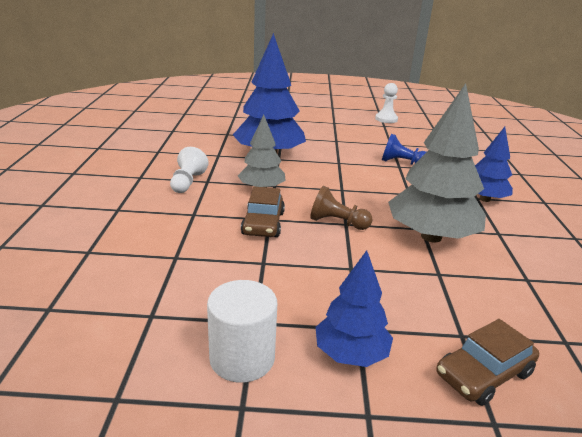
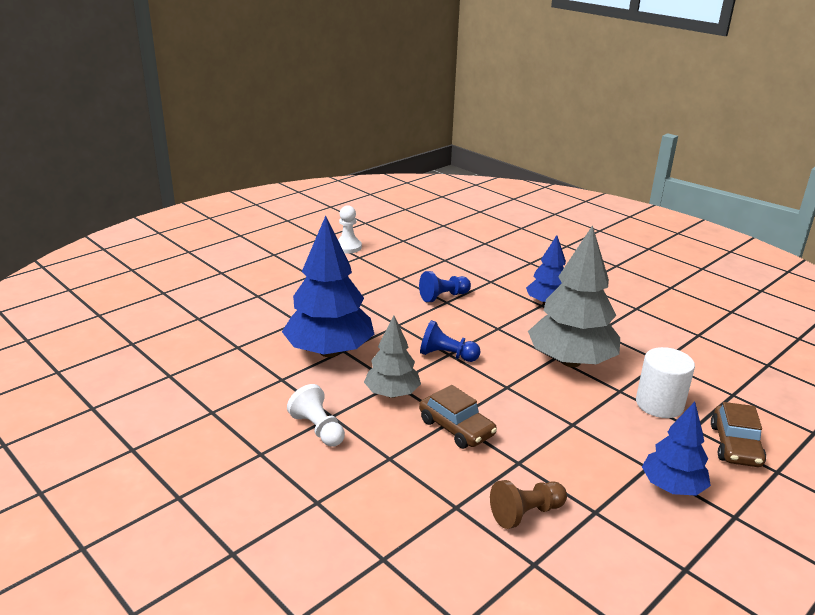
camera: 45 degrees left, 0 degrees up
(242, 358) = (633, 541): white cylinder -> white cylinder (659, 404)
(337, 223) = (501, 390): brown pawn -> brown pawn (526, 513)
(338, 189) = (446, 355): none -> blue pawn

